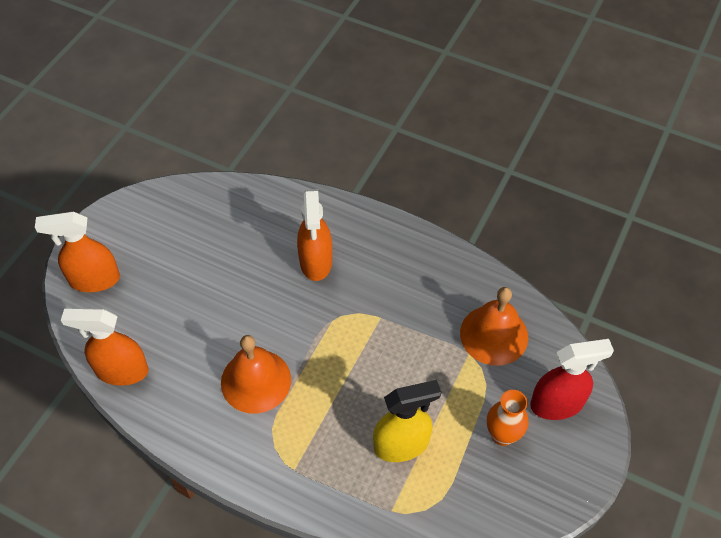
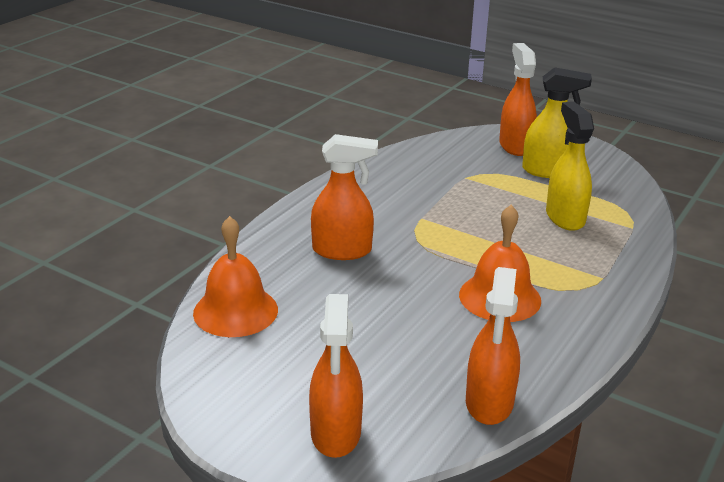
camera: 85 degrees left, 25 degrees down
(494, 335) = (445, 164): orange bell -> orange bell (235, 311)
(502, 435) = (548, 171): orange vase -> yellow spray bottle
(557, 404) = (515, 146): red spray bottle -> orange spray bottle

